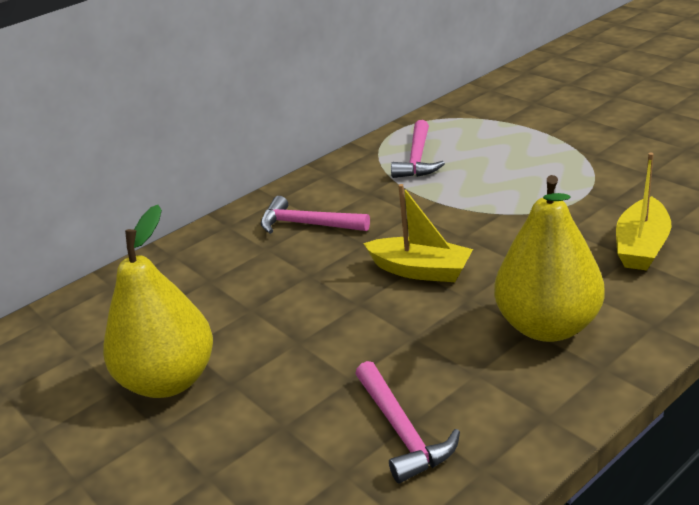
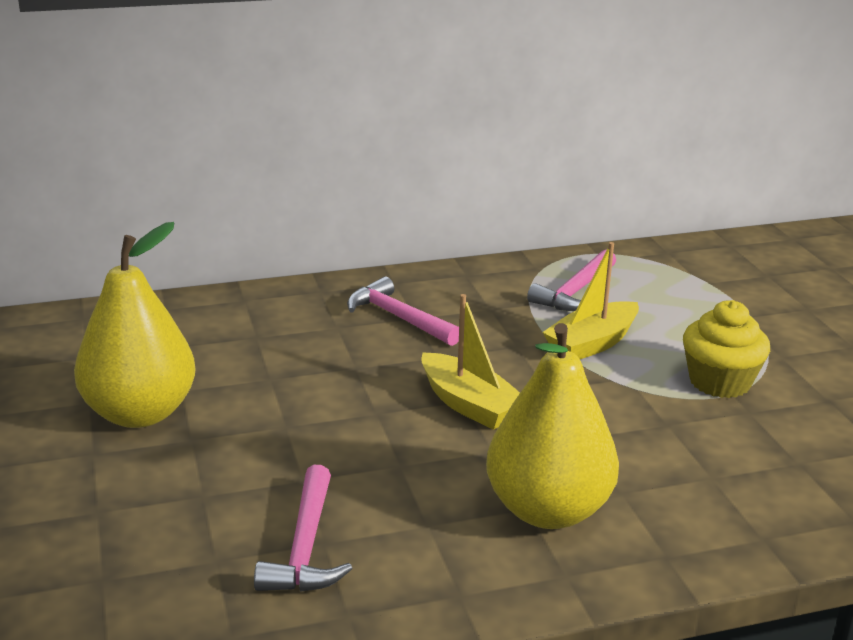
camera: 20 degrees right, 5 degrees down
(573, 188) = (719, 382): none -> yellow cupcake
(641, 246) = (736, 471): yellow boat -> yellow boat (592, 344)

